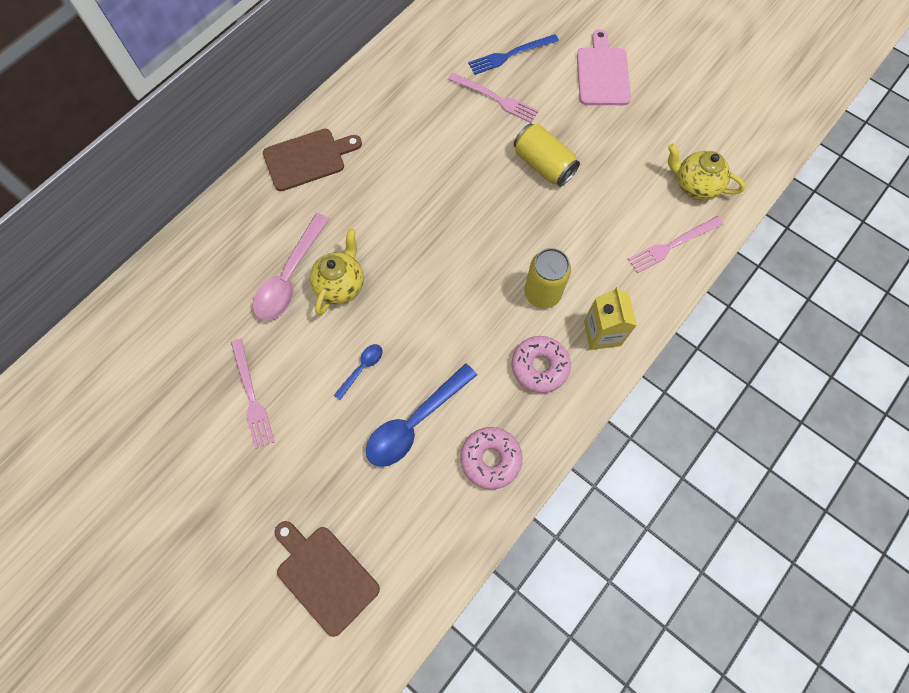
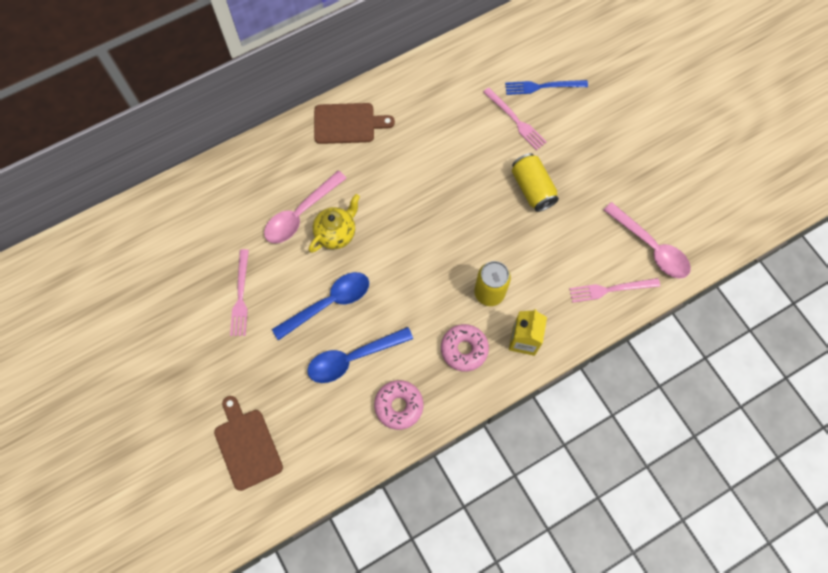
camera: 20 degrees right, 0 degrees up
(362, 368) = (328, 303): blue spoon -> blue spoon, size x2.00
(602, 74) = (613, 127): pink cutting board -> none
(695, 186) = (650, 247): yellow teapot -> pink spoon

